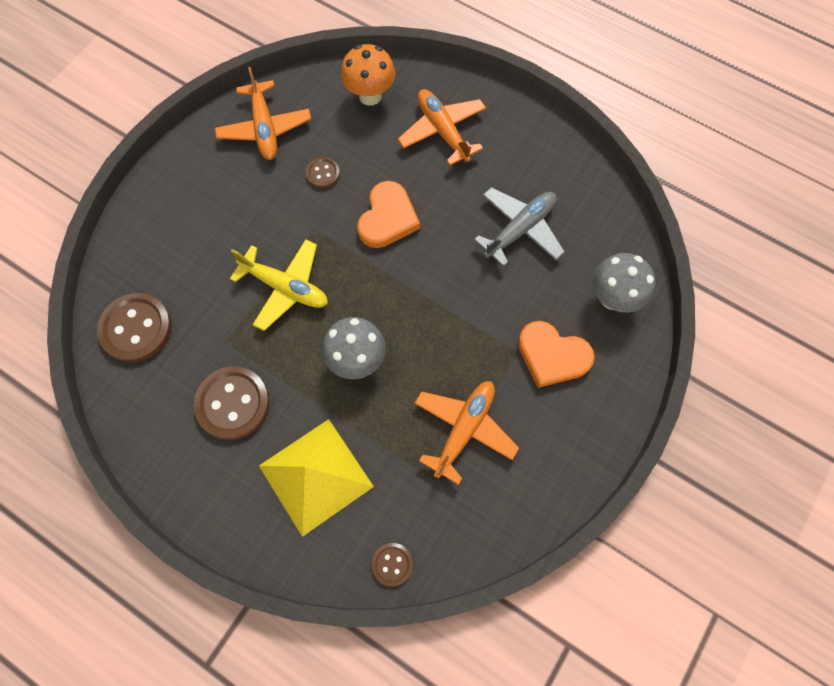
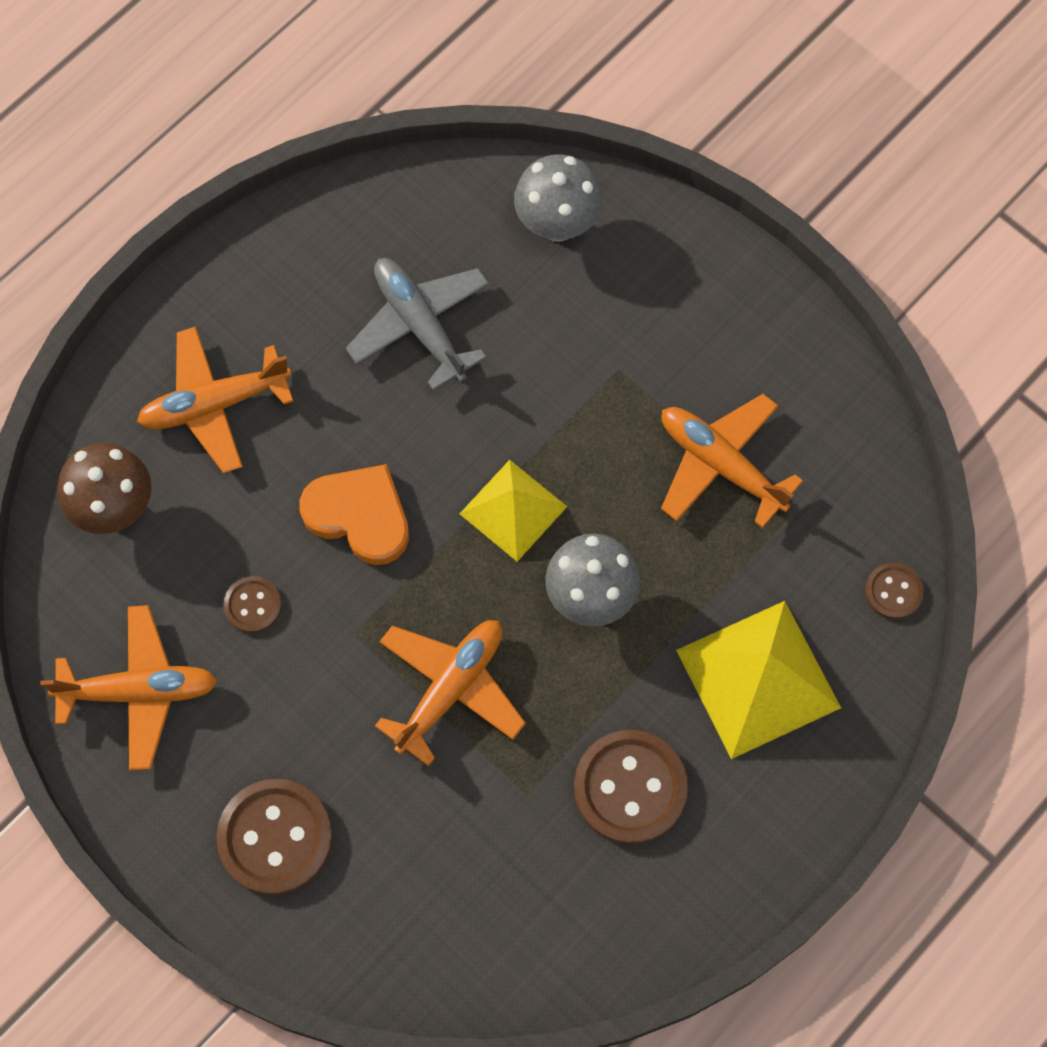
camera: 80 degrees left, 0 degrees up
(136, 328) = (478, 932): brown button -> brown button (275, 837)
(285, 287) = (450, 689): yellow plane -> orange plane
(370, 96) = (115, 508): orange mushroom -> brown mushroom
(407, 304) = (513, 510): none -> yellow pyramid
(552, 356) = (632, 325): orange heart -> none

